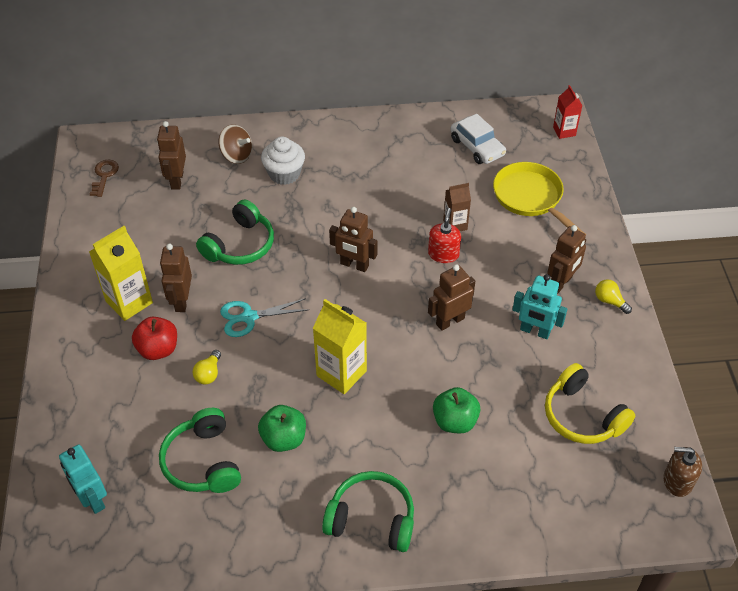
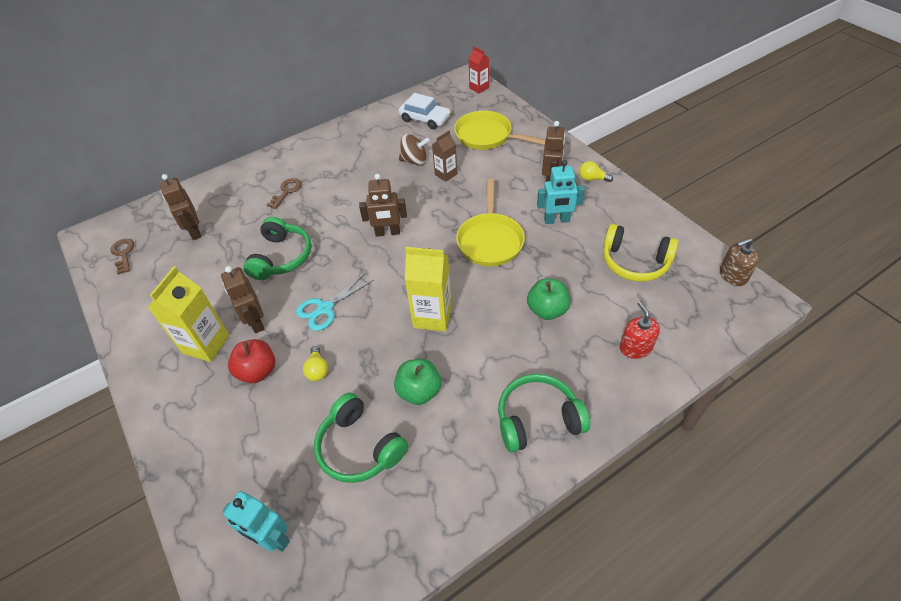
camera: 25 degrees left, 0 degrees up
(236, 155) = (237, 194): brown spinning top -> brown spinning top (414, 161)
(284, 174) = (286, 192): white cupcake -> brown key
(443, 254) = (451, 197): red soap dispenser -> red soap dispenser (635, 347)
(450, 321) = (490, 240): brown robot -> yellow pan

